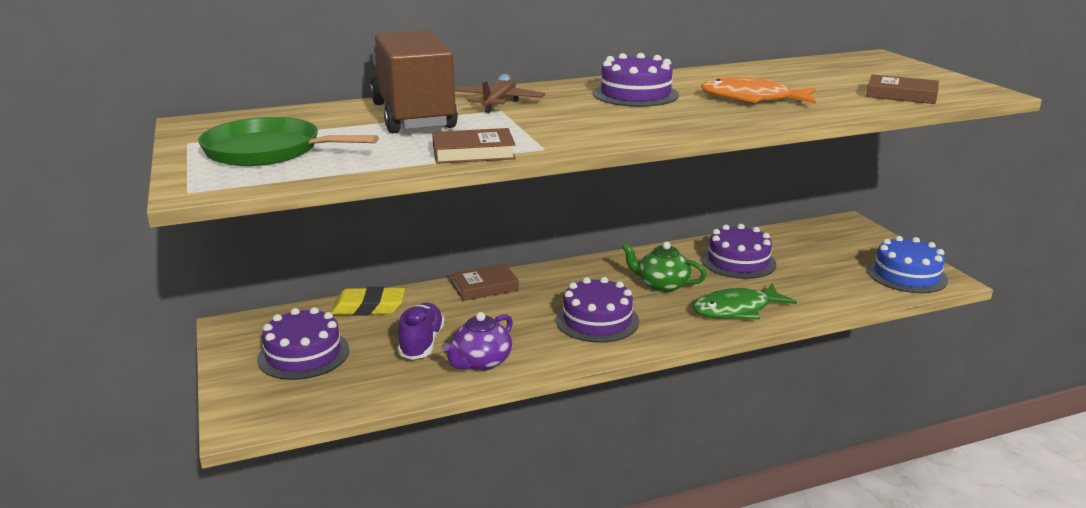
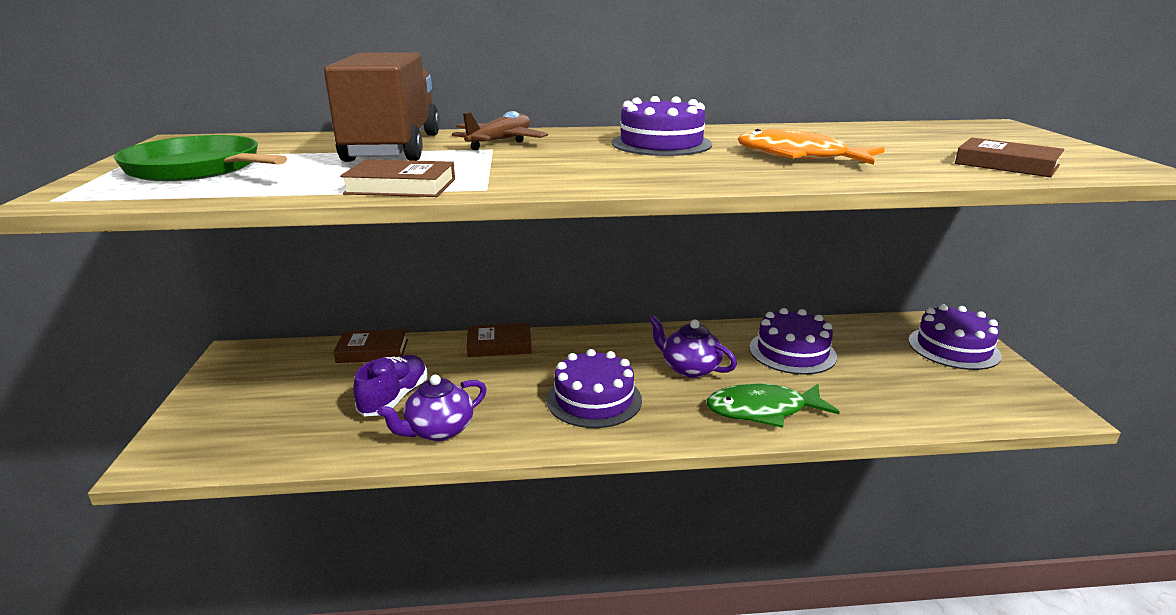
camera: 15 degrees right, 0 degrees up
(303, 354) = (274, 392): purple cake -> purple cake (953, 348)
(368, 307) = (372, 351): yellow eraser -> brown book
(662, 285) = (689, 368): green teapot -> purple teapot
(906, 275) = (1001, 396): blue cake -> none

